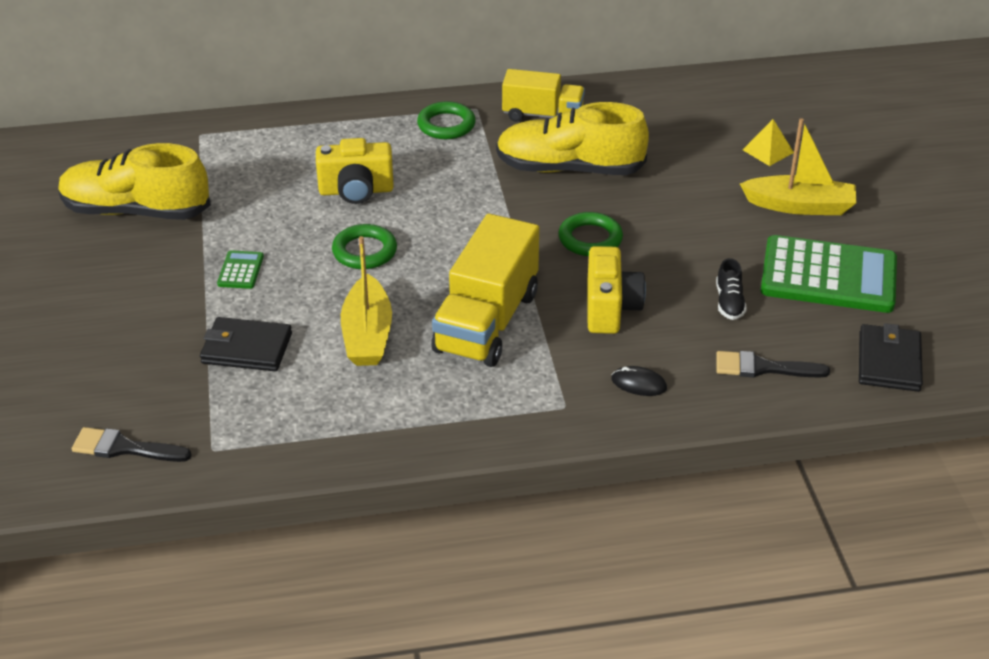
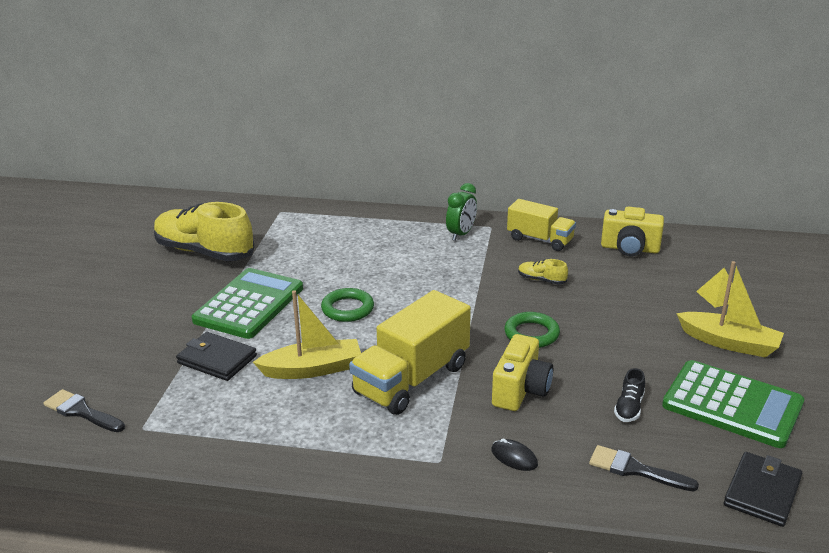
camera: 20 degrees right, 10 degrees down
(240, 270) = (249, 304): green calculator -> green calculator, size x2.41
(356, 191) = (367, 266): yellow camera -> yellow camera (630, 249)
(367, 335) = (312, 369): yellow boat -> yellow boat turned 120 degrees counterclockwise
(446, 125) = (461, 234): green ring -> green clock
(569, 169) = (541, 280): yellow shoe -> yellow shoe, size x0.41

